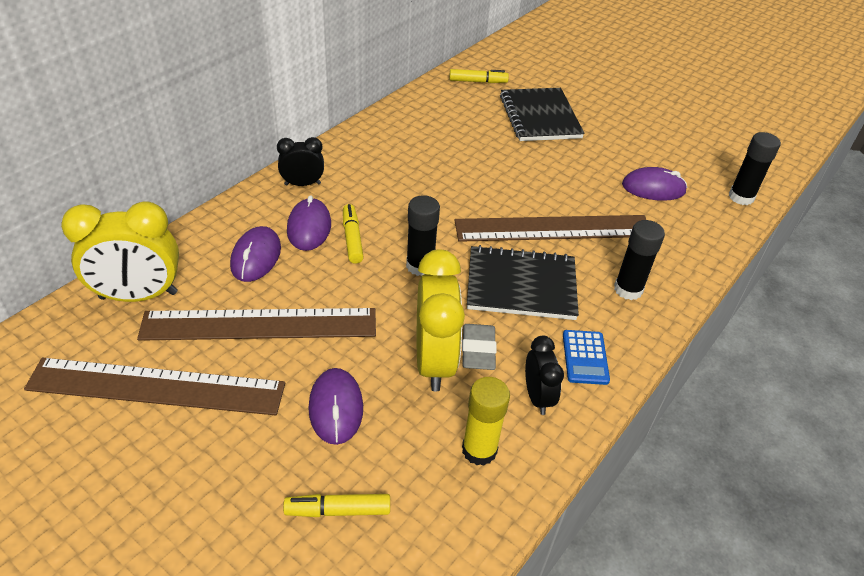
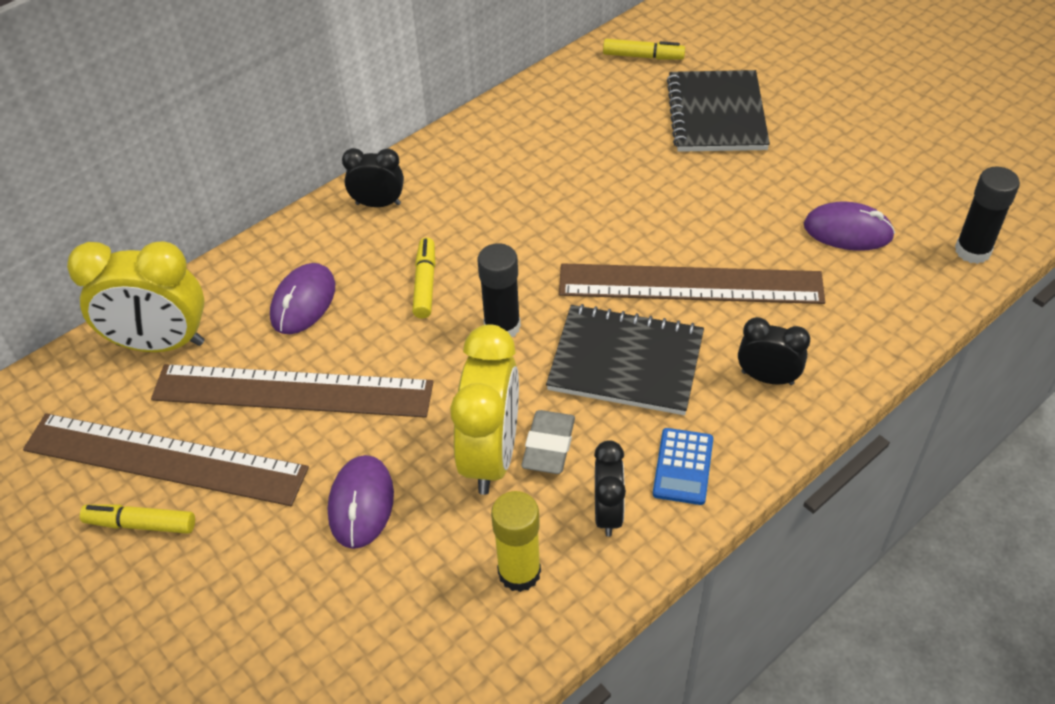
camera: 15 degrees right, 5 degrees up
(309, 227) = (375, 265): purple mouse -> none
(338, 510) = (339, 626): yellow marker -> yellow marker (141, 524)
(628, 289) = (767, 378): black glue stick -> black clock

